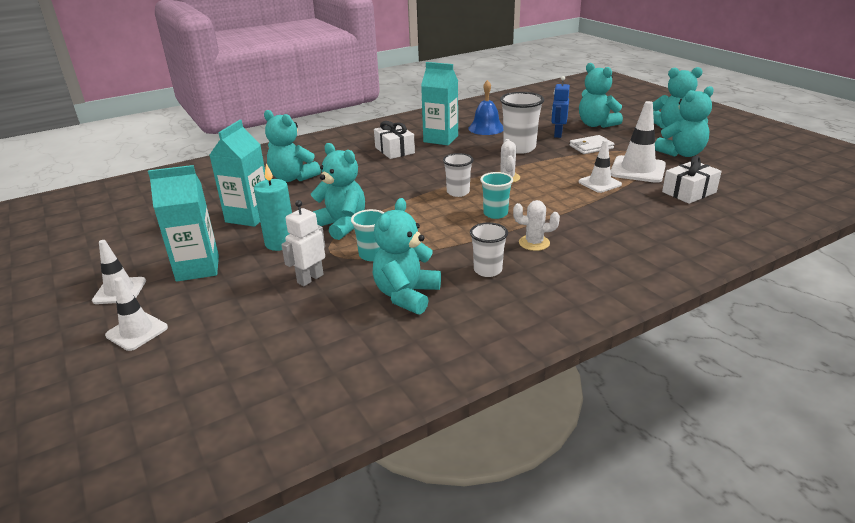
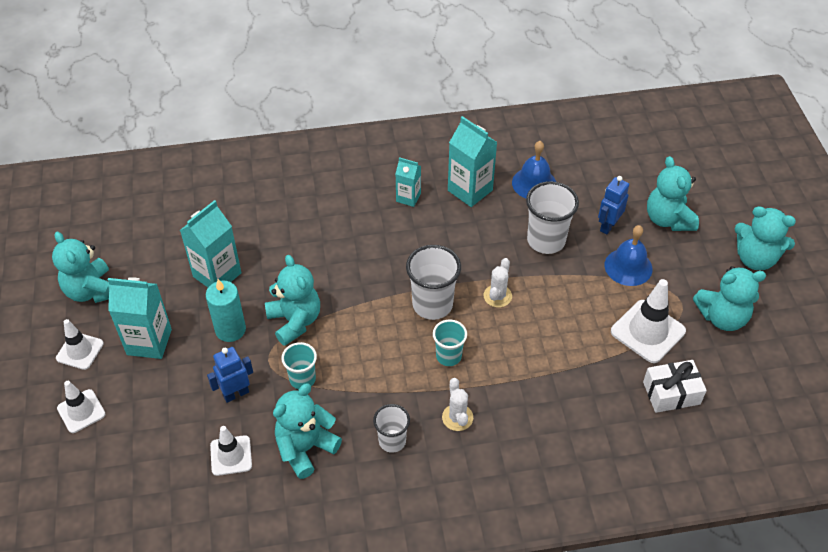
camera: 20 degrees right, 20 degrees up
(293, 178) = (282, 218): turquoise teddy bear -> turquoise teddy bear (92, 291)
(310, 279) = (236, 394): white robot -> blue robot
(394, 150) = (408, 197): white gift -> turquoise carton
(458, 192) = (432, 305): white cup -> white cup, size x1.62
(534, 243) = (457, 417): white cactus -> white cactus turned 45 degrees clockwise
(591, 147) = (628, 267): white wallet -> blue bell
(599, 183) = (588, 342): white traffic cone -> white traffic cone (231, 455)

